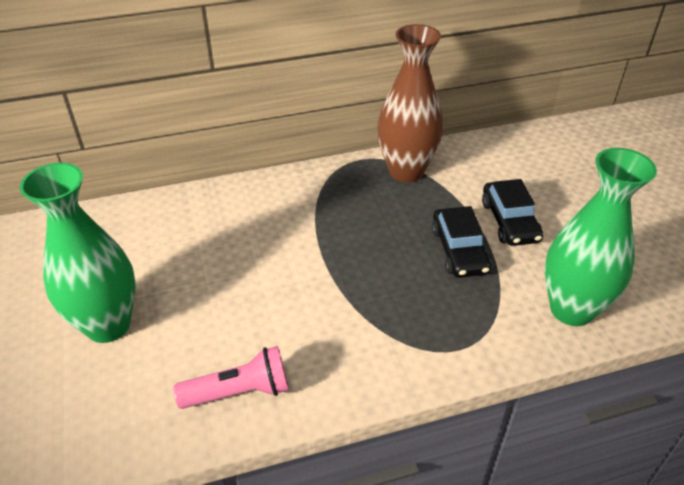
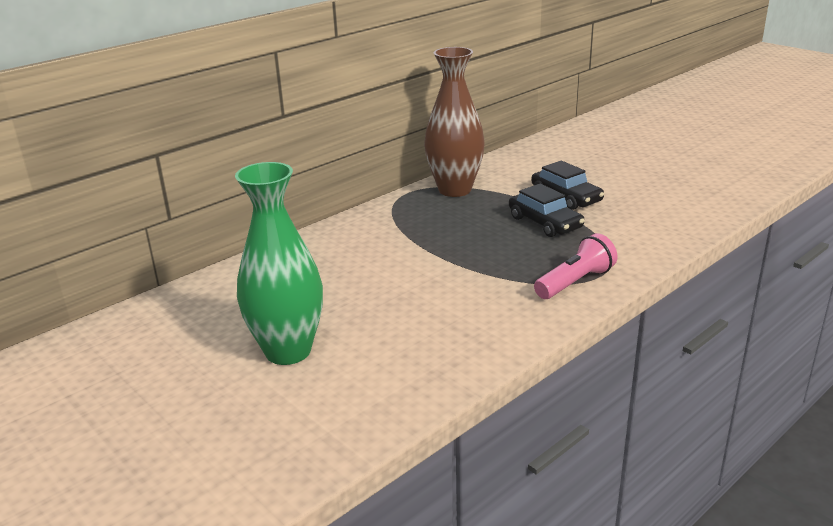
camera: 25 degrees left, 15 degrees down
(239, 392) = (455, 351): pink flashlight -> pink flashlight (575, 282)
(571, 309) = (658, 231): green vase -> none

